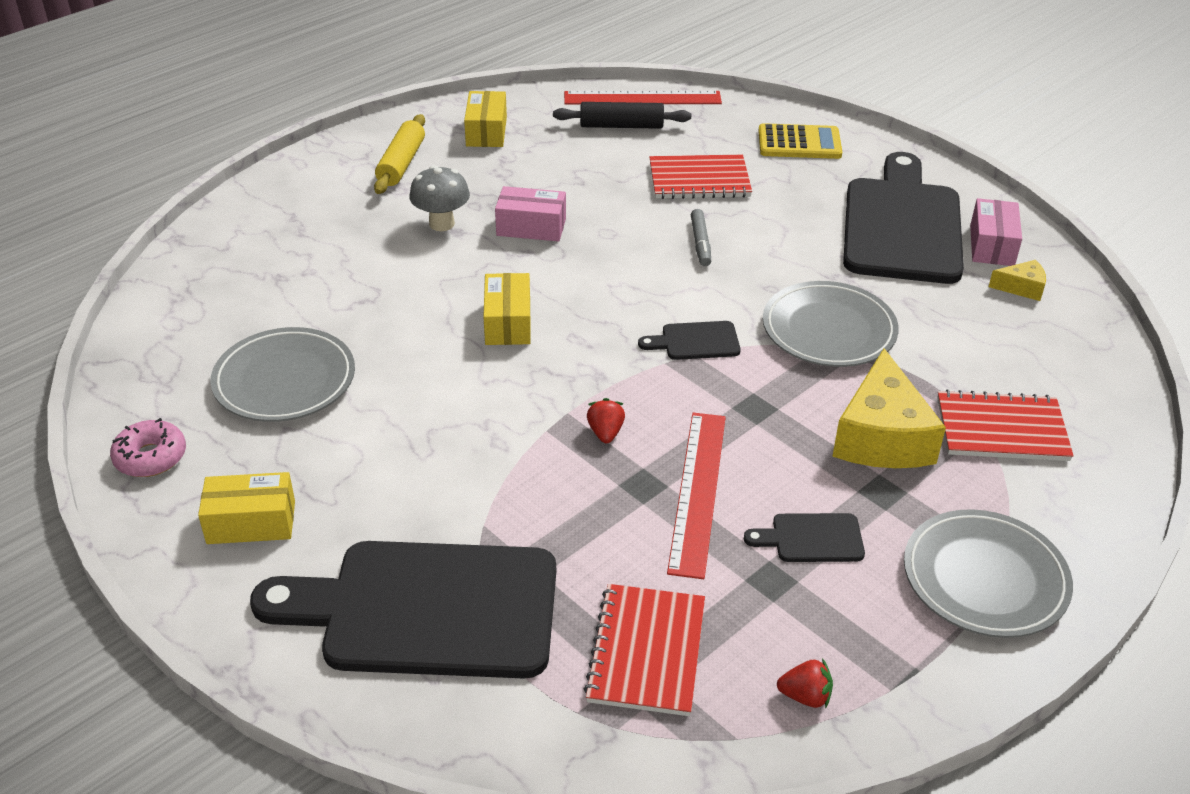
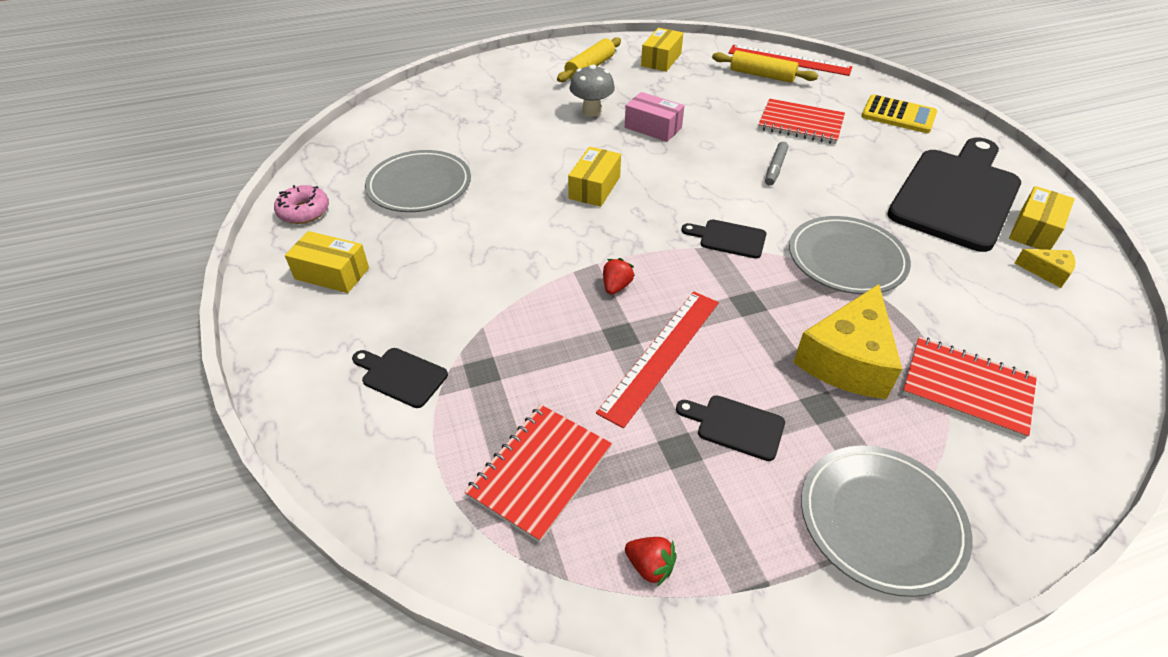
camera: 25 degrees right, 5 degrees up
(426, 609) = (401, 376): black cutting board -> black cutting board, size x0.41
(621, 126) = (762, 75): black rolling pin -> yellow rolling pin
(992, 245) = (1034, 230): pink box -> yellow box

